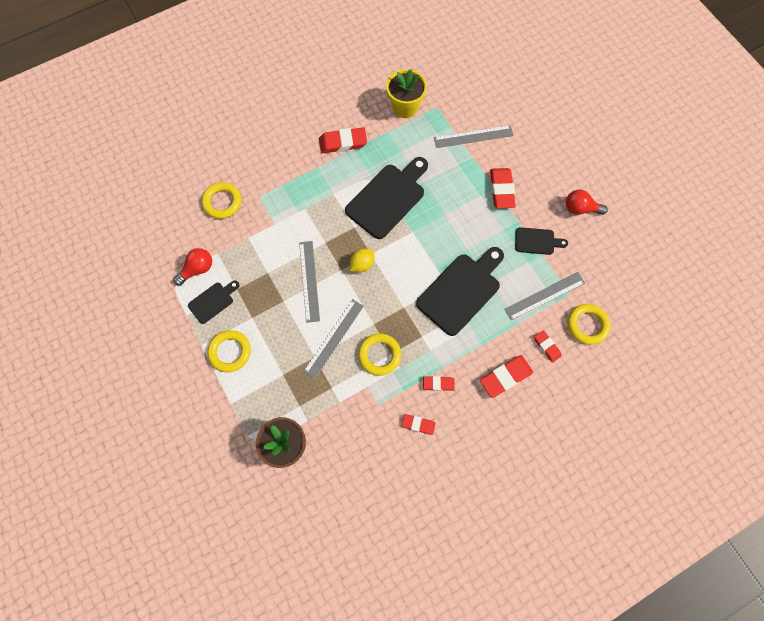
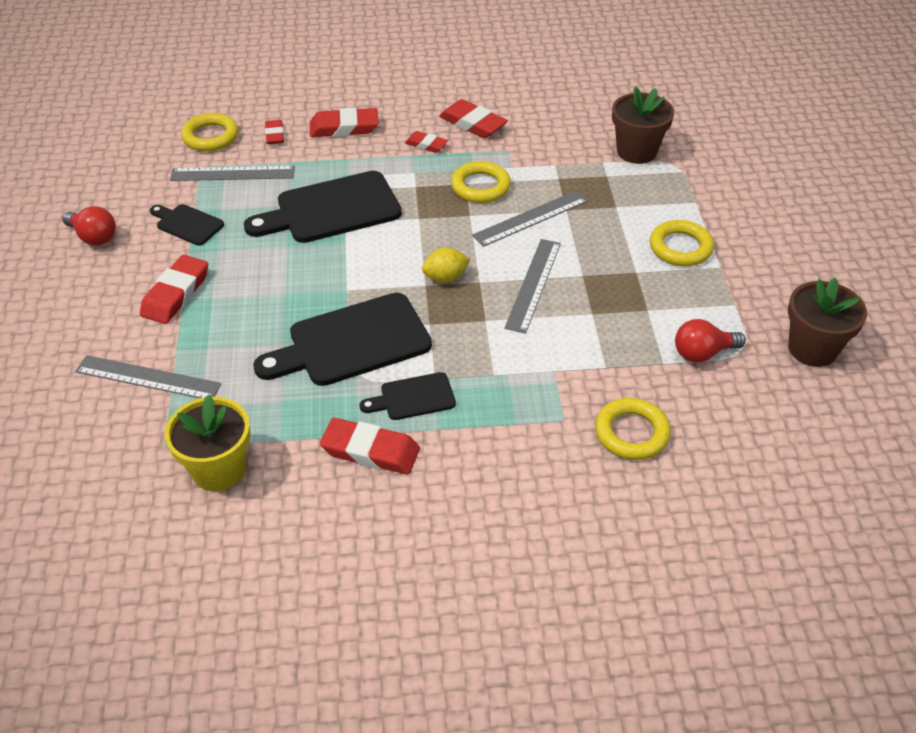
camera: 155 degrees left, 25 degrees down
(136, 298) = (812, 349): none -> brown flower pot
(213, 301) = (689, 307): black cutting board -> black cutting board (413, 397)
(418, 424) = (472, 124): red eraser -> red eraser, size x1.69

